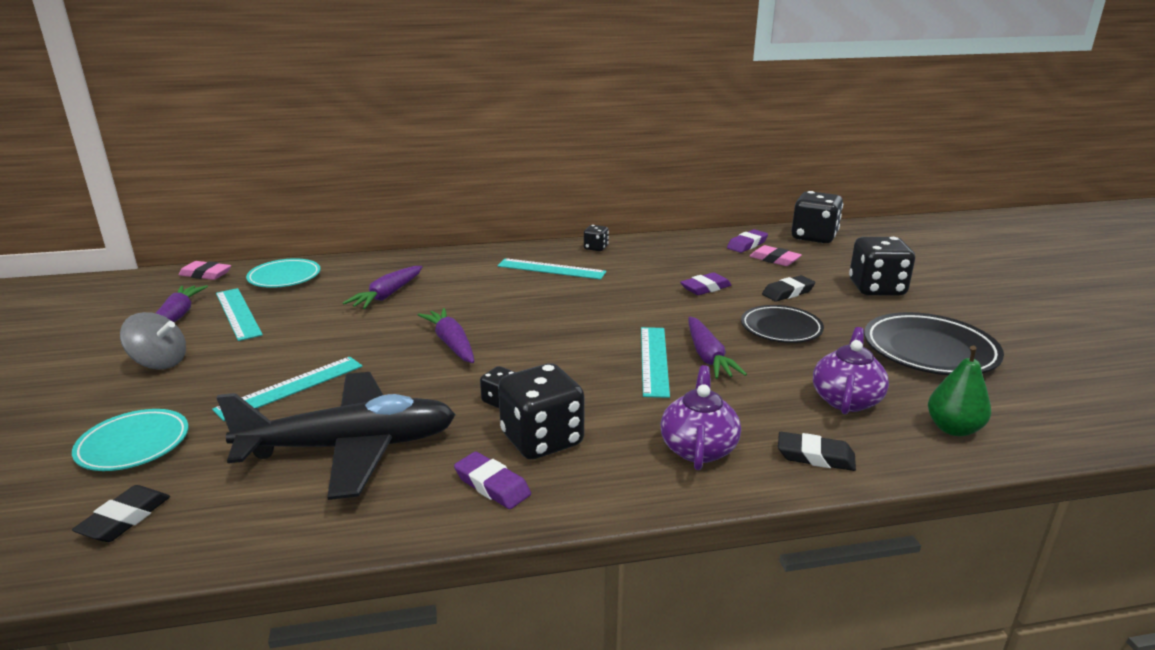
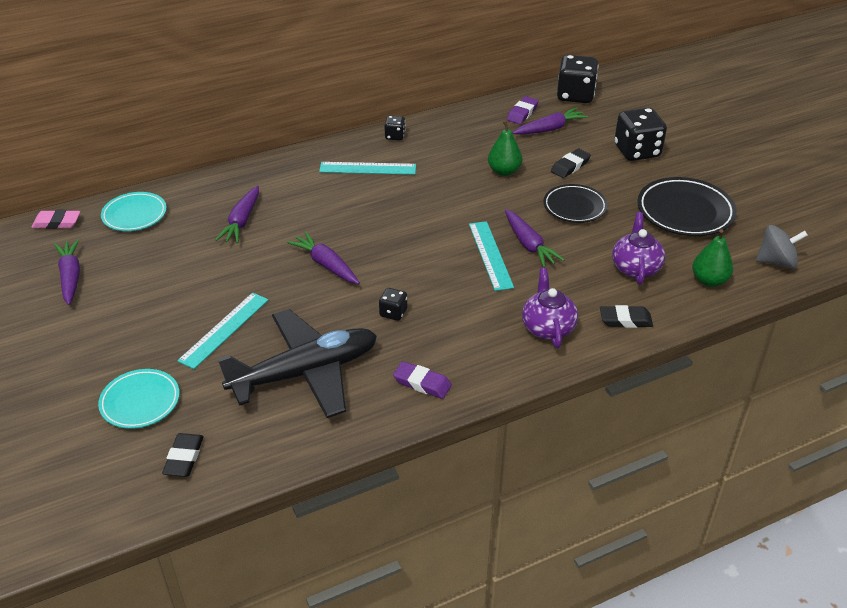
camera: 15 degrees left, 15 degrees up
(159, 362) = (96, 325): grey spinning top -> grey spinning top (776, 262)
(238, 313) = (123, 263): turquoise ruler -> none
(542, 440) = (439, 341): black dice -> none
(705, 288) = (504, 171): purple eraser -> green pear
(774, 259) = (550, 129): pink eraser -> purple carrot

